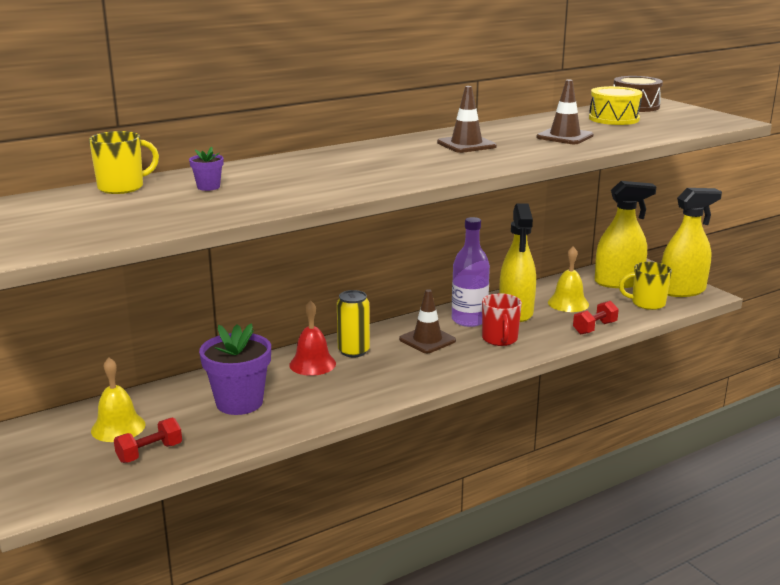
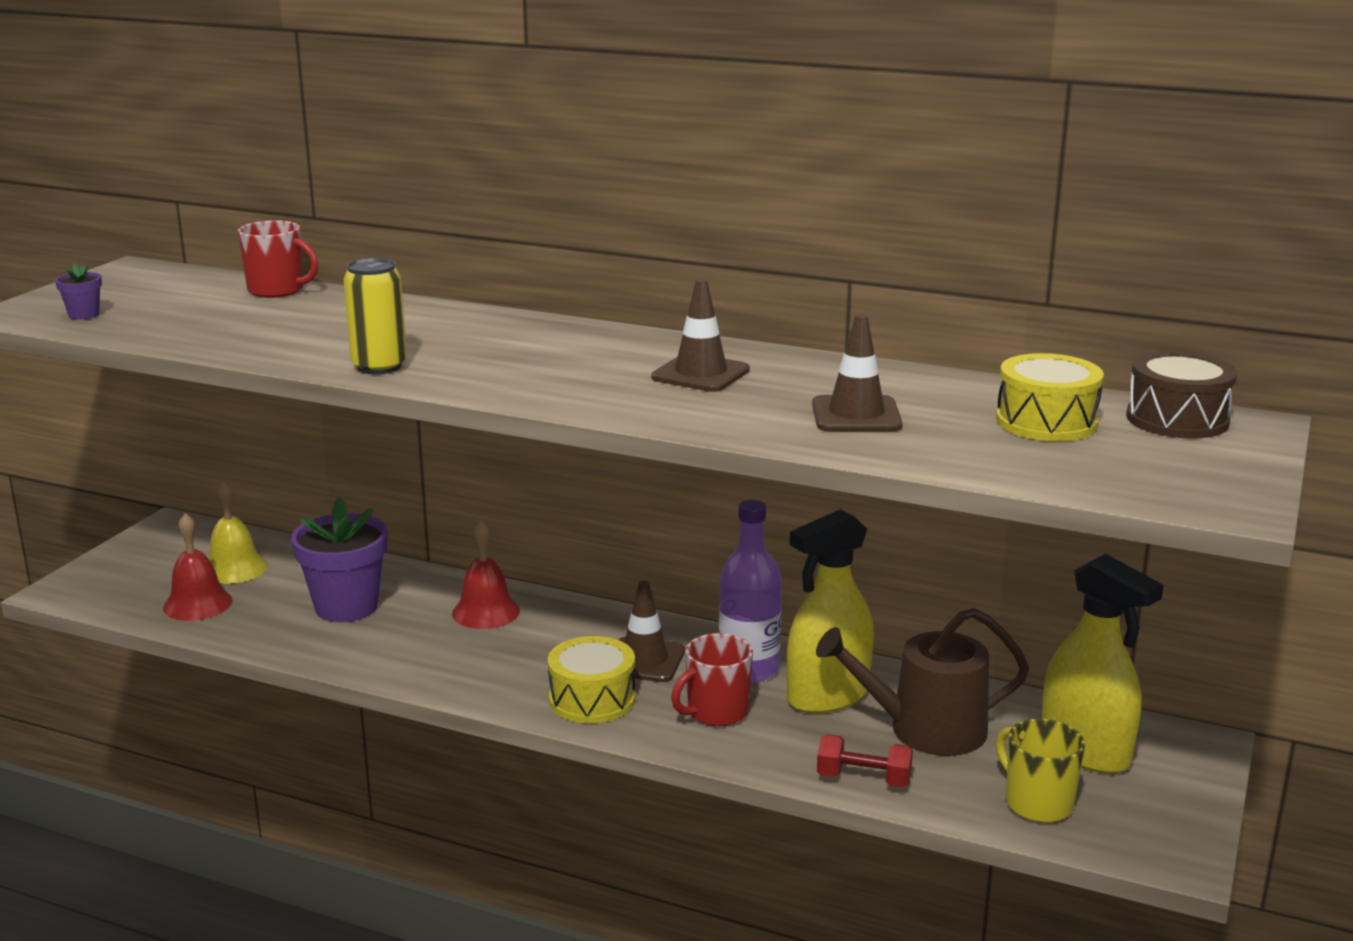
camera: 55 degrees right, 0 degrees up
(122, 187) = (277, 290): yellow mug -> red mug
(150, 453) = (197, 604): red dumbbell -> red bell
(208, 187) = (321, 317): purple flower pot -> purple flower pot (84, 315)
(353, 351) = (550, 624): yellow can -> yellow can (379, 367)
(449, 364) = (592, 699): none -> yellow drum
(568, 303) = (925, 729): yellow bell -> brown watering can
(682, 291) = (1152, 825): yellow spray bottle -> none

